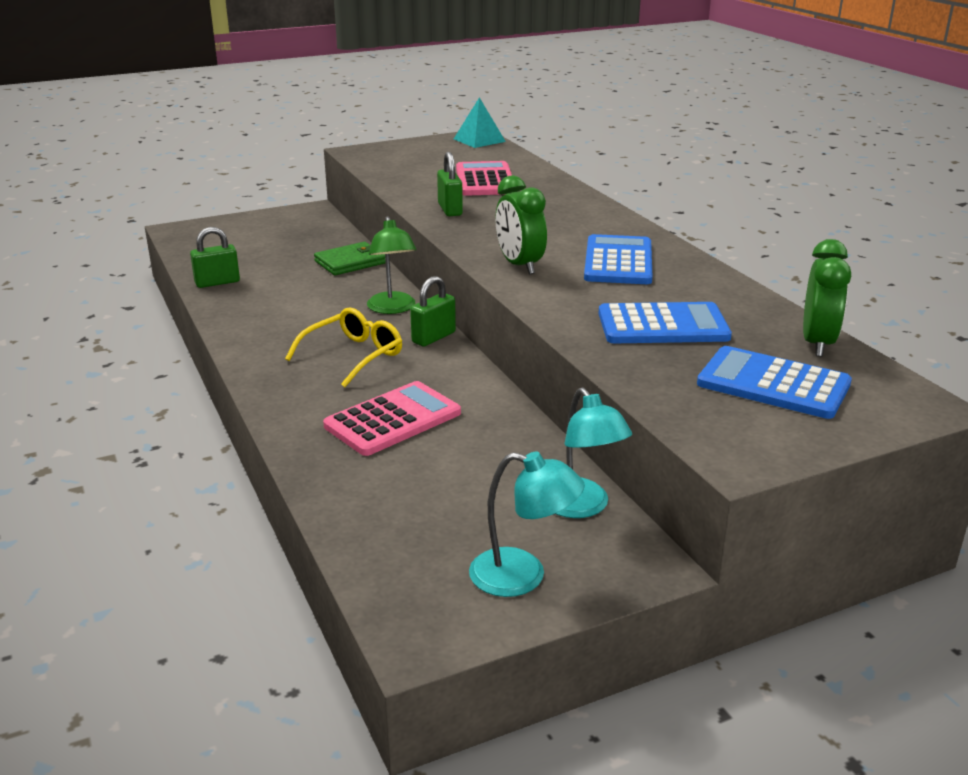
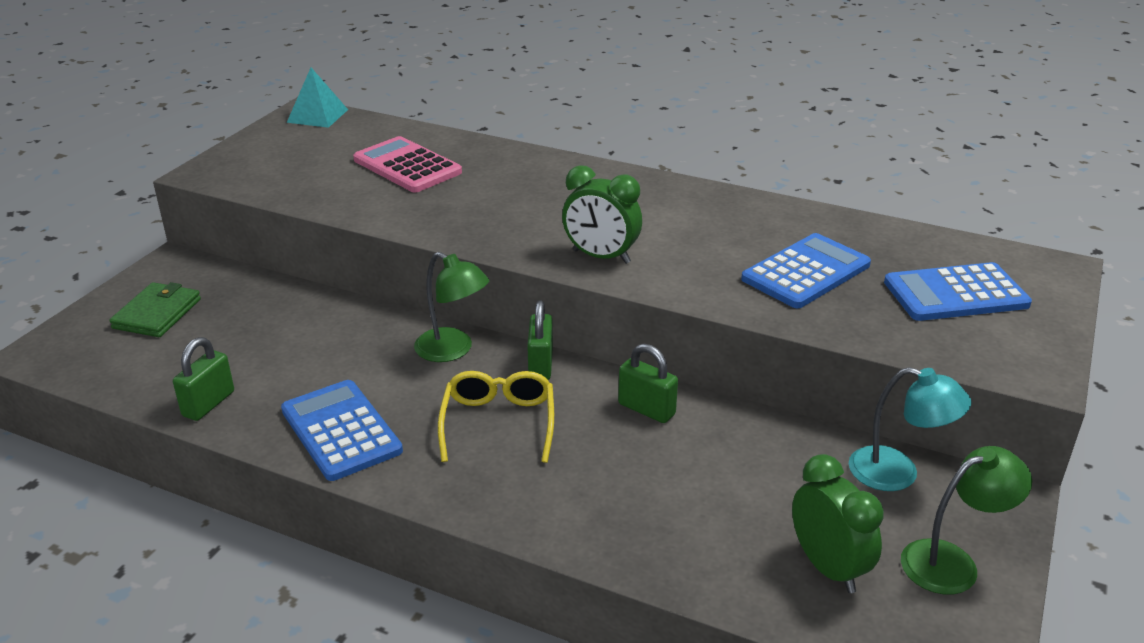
camera: 40 degrees left, 5 degrees up
(350, 262) = (323, 313): green wallet -> green wallet (157, 313)
(393, 420) = (640, 473): pink calculator -> none
(450, 209) = (432, 215): green padlock -> green padlock (646, 409)
(523, 576) = (952, 562): turquoise lamp -> green lamp
(618, 261) = (672, 218): blue calculator -> blue calculator (341, 430)
(817, 343) = (923, 241): green clock -> green clock (828, 567)

